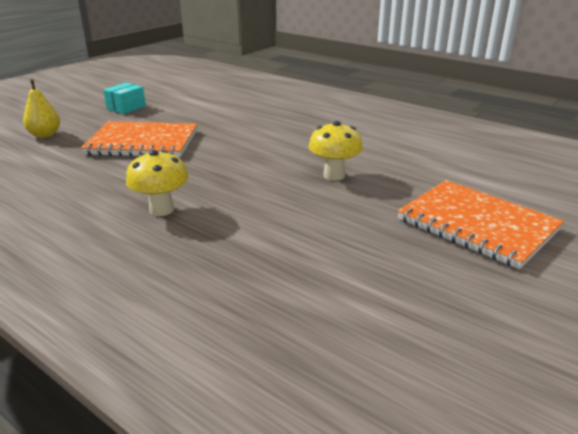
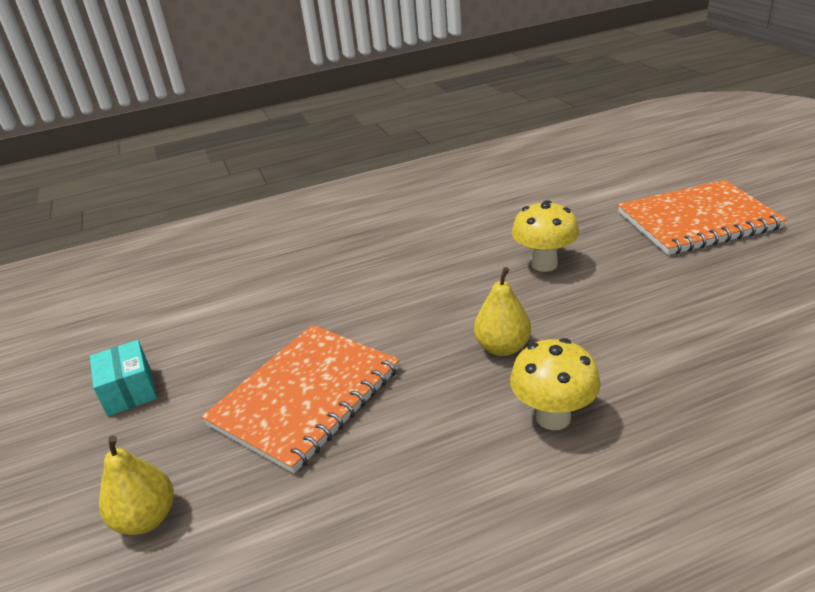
camera: 55 degrees left, 5 degrees up
(222, 181) = (502, 347): none -> yellow pear

